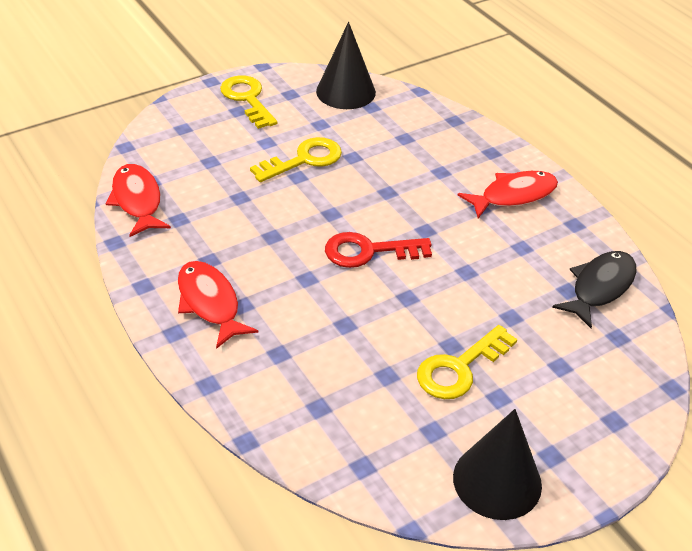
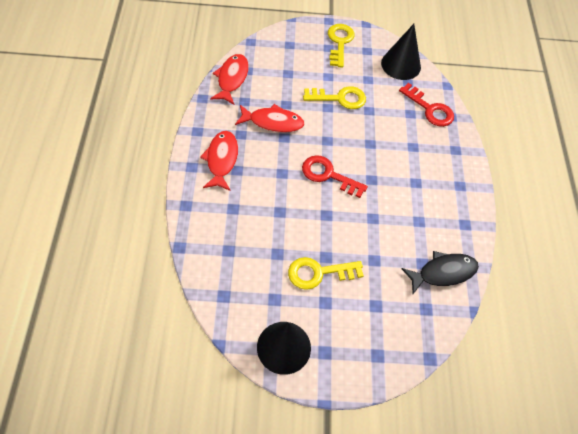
camera: 30 degrees right, 15 degrees up
(423, 123) = (430, 109): none -> red key
(514, 195) = (443, 185): red fish -> red fish (273, 122)

